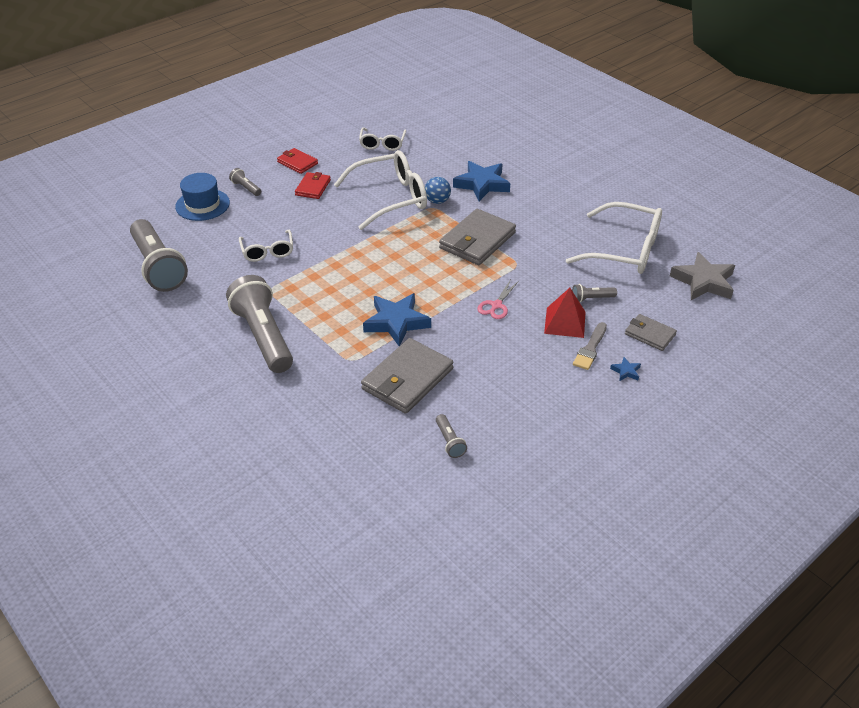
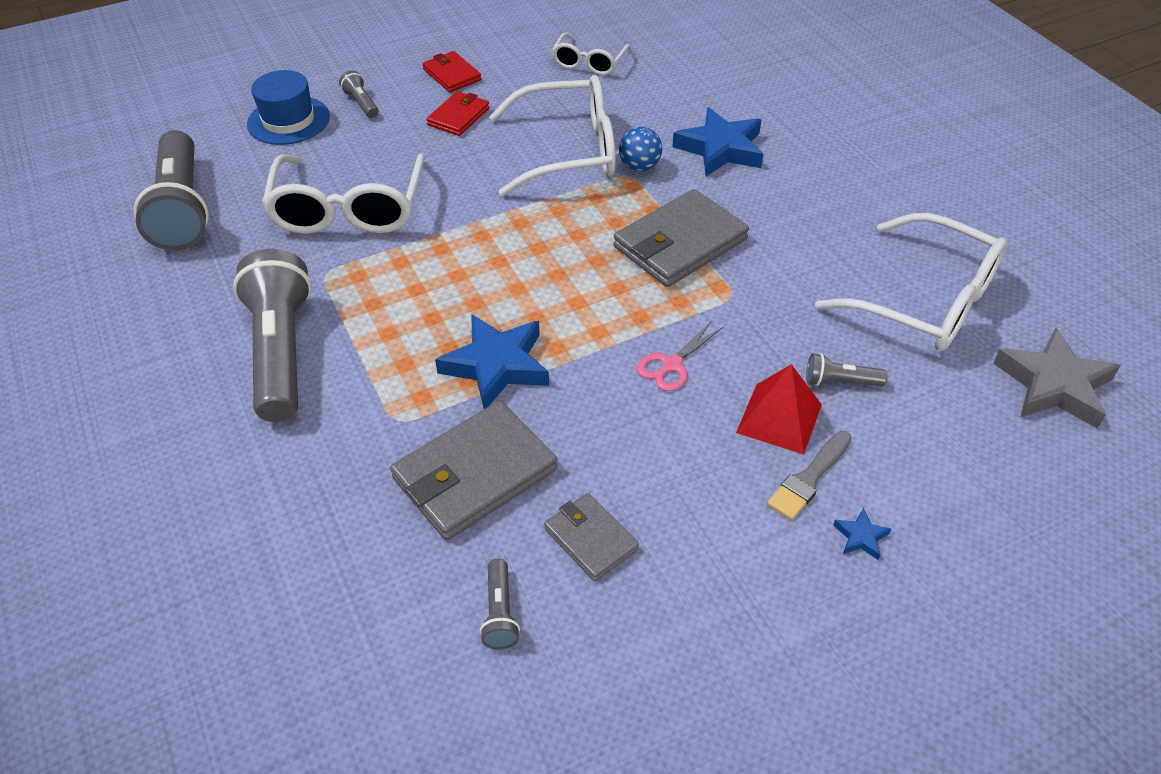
camera: 15 degrees right, 5 degrees up
(267, 252) = (349, 209): white glasses -> white glasses, size x1.82
(649, 334) = (926, 471): grey wallet -> grey wallet (590, 539)

